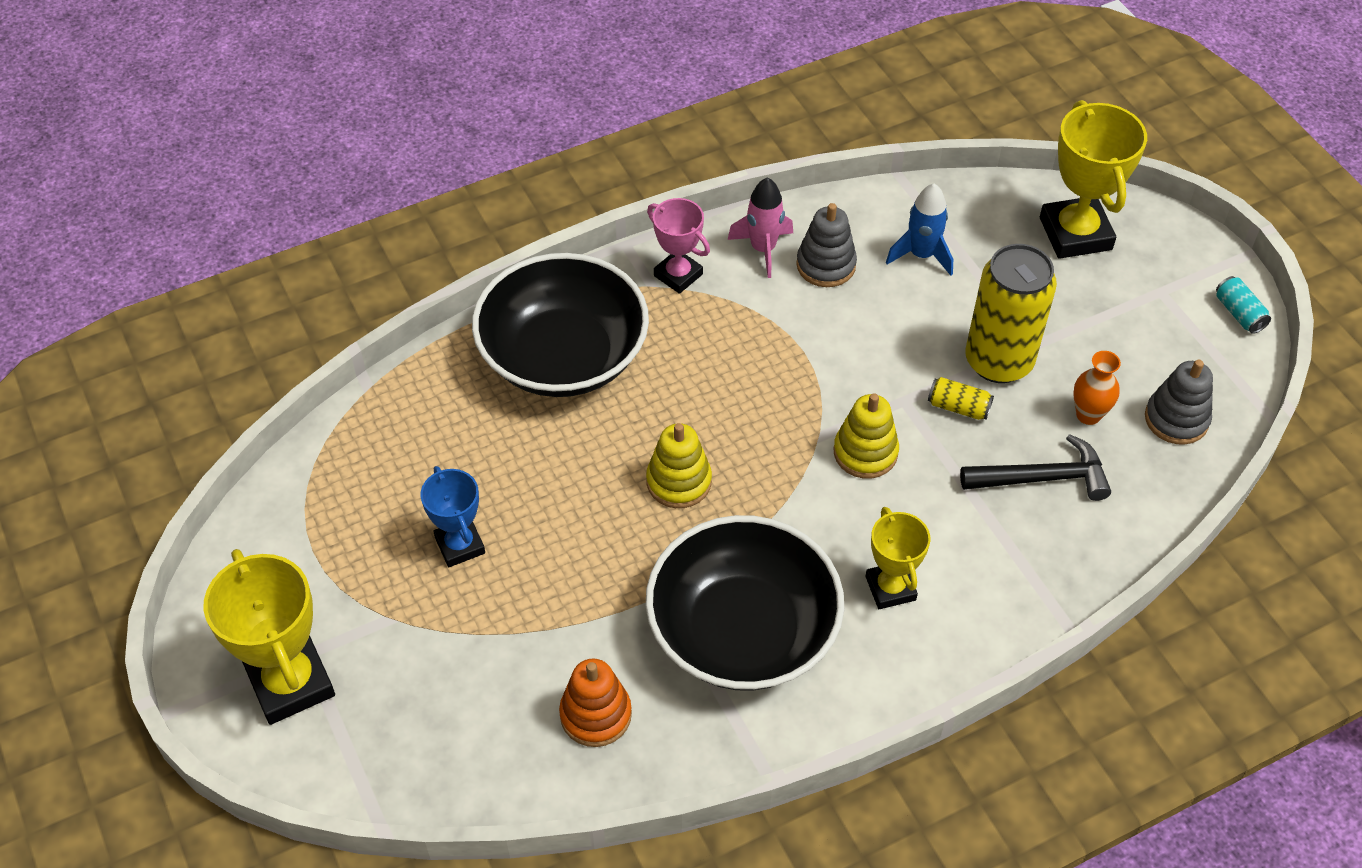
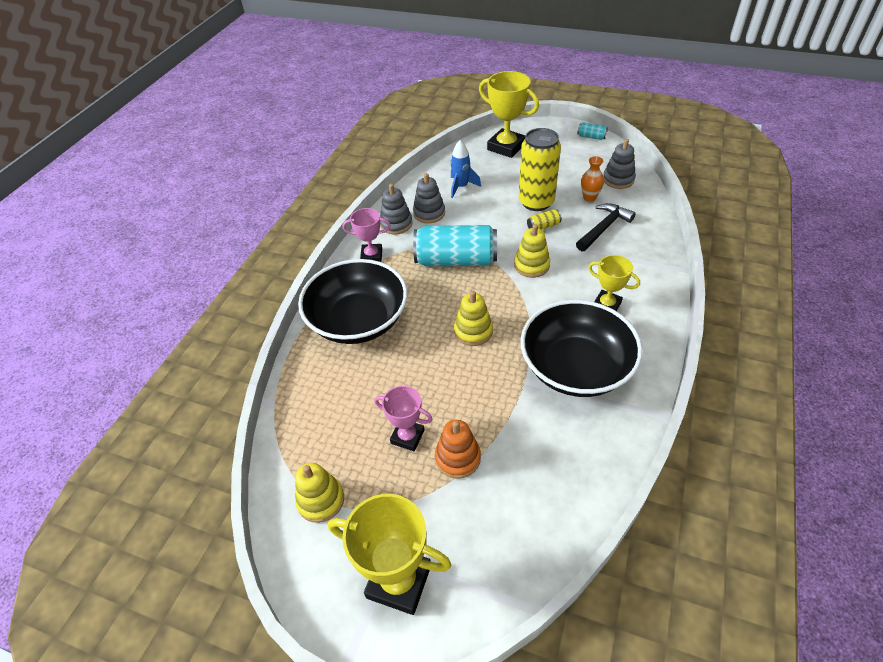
camera: 40 degrees left, 5 degrees down
(305, 537) = (321, 500): none -> yellow stacking toy
(460, 545) = (407, 437): blue trophy -> pink trophy
(595, 714) = (563, 456): orange stacking toy -> orange stacking toy (458, 458)
(763, 249) = (396, 224): pink rocket -> grey stacking toy
(776, 366) = (456, 260): none -> turquoise can

